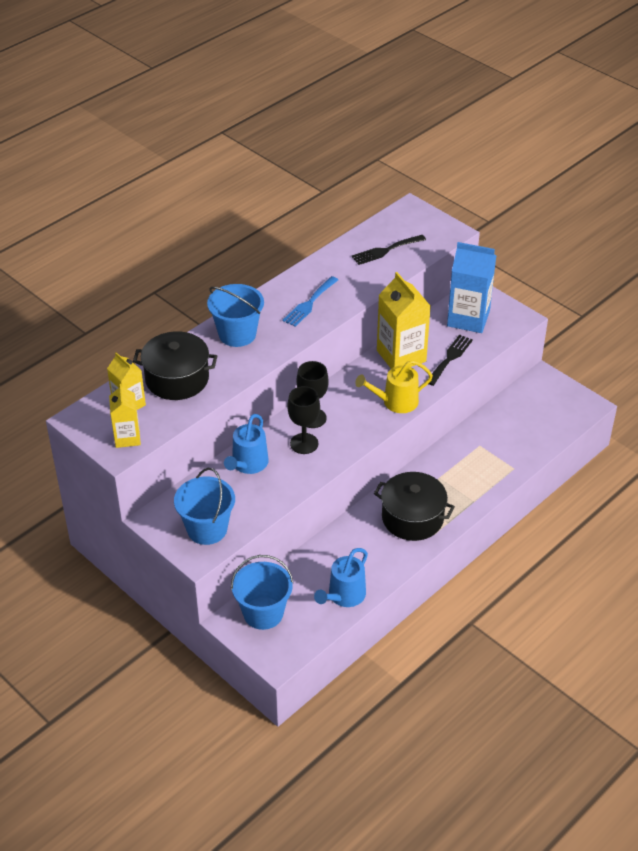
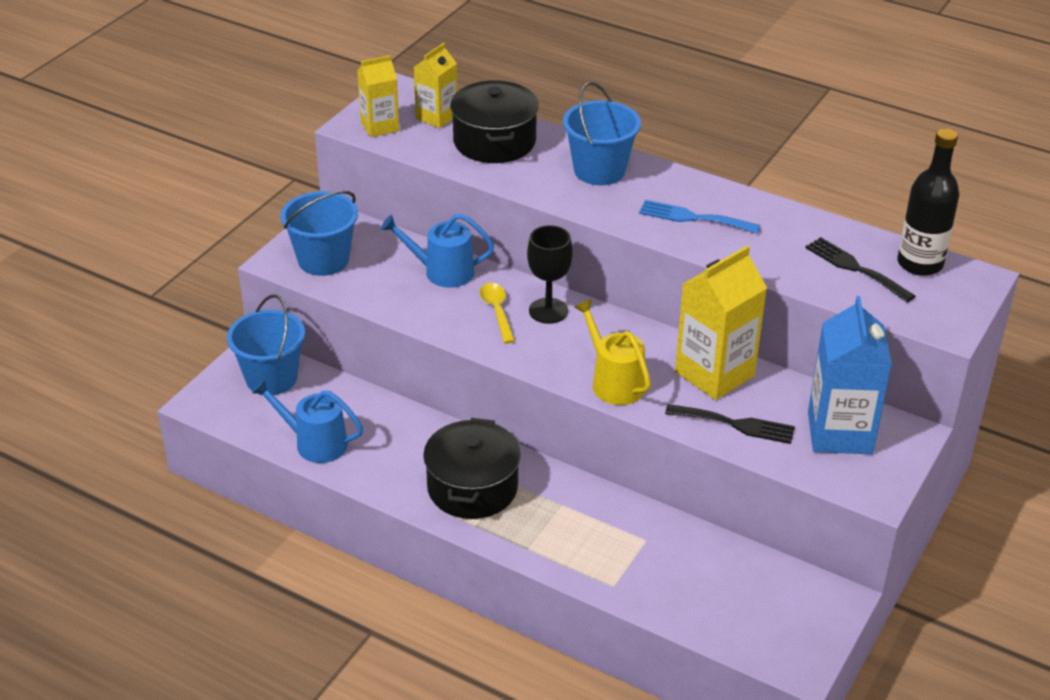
camera: 75 degrees right, 5 degrees down
(304, 443) = (497, 311): black goblet -> yellow spoon
(390, 225) = (920, 264): none -> black bottle

